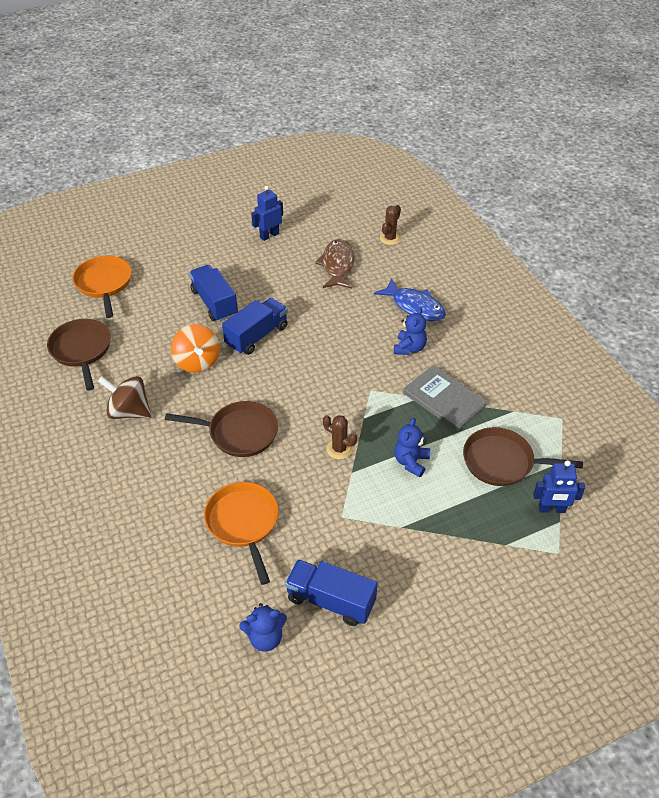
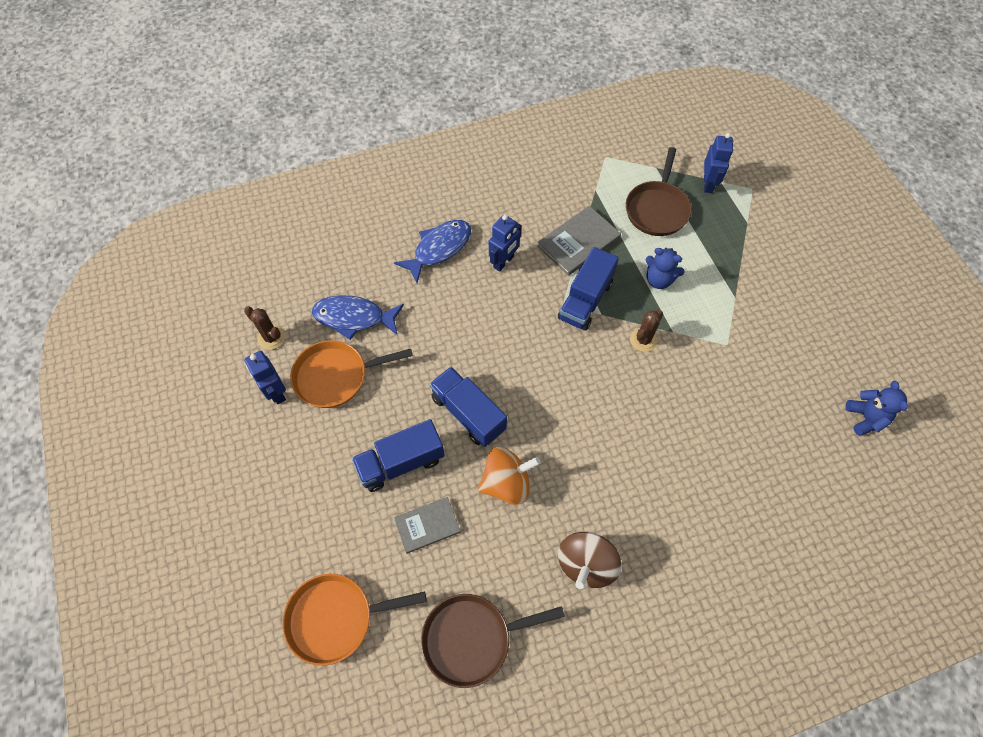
camera: 85 degrees left, 15 degrees up
(165, 321) = (427, 525): none -> grey book
(239, 433) = (621, 436): brown pan -> none
(243, 523) = (741, 434): orange pan -> orange pan (335, 376)
(330, 600) = (820, 361): blue truck -> blue truck (585, 300)
(337, 265) = (354, 318): brown fish -> blue fish
(390, 238) = (315, 258): brown cactus -> brown cactus (271, 338)
(409, 348) = (504, 262): blue teddy bear -> blue robot

